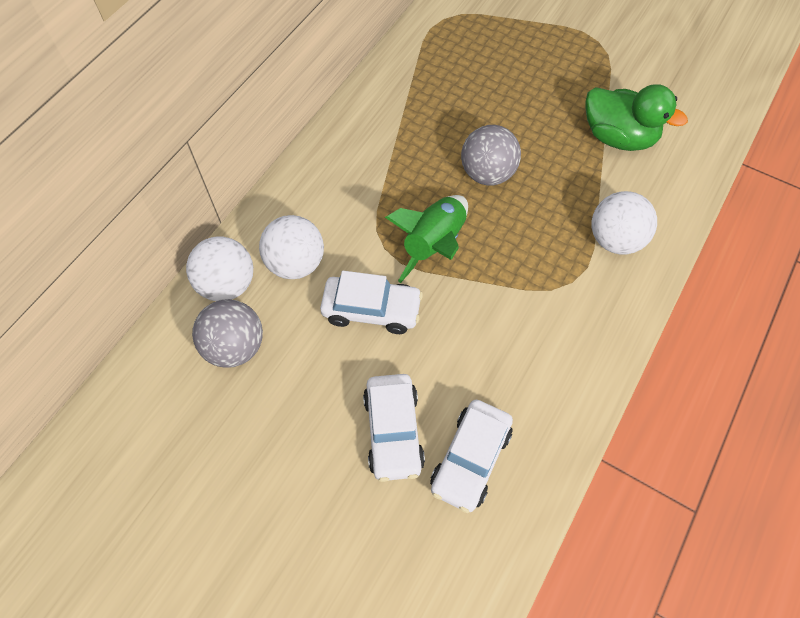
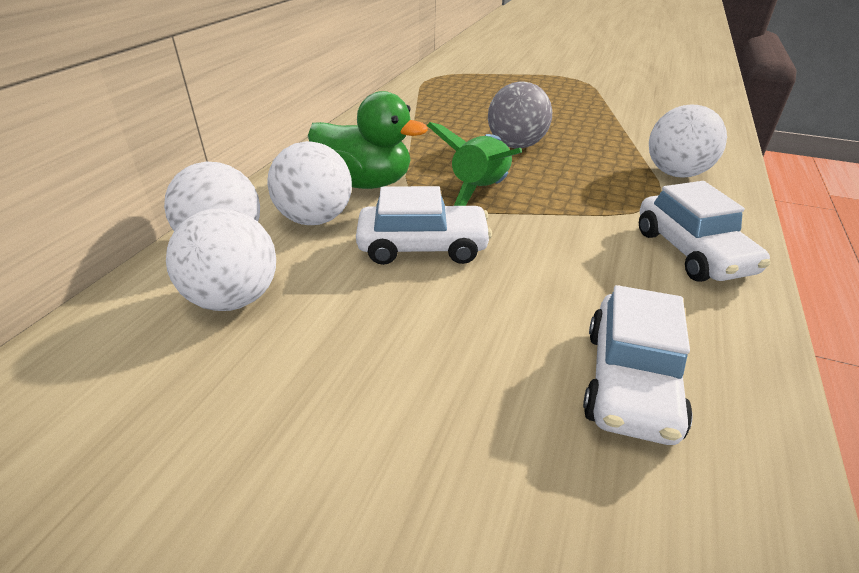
camera: 10 degrees left, 25 degrees down
(235, 347) = (234, 299): grey ball -> white ball
(393, 431) = (496, 363): white car -> white car (692, 252)
(618, 137) = (630, 119): green duck -> green duck (365, 183)

